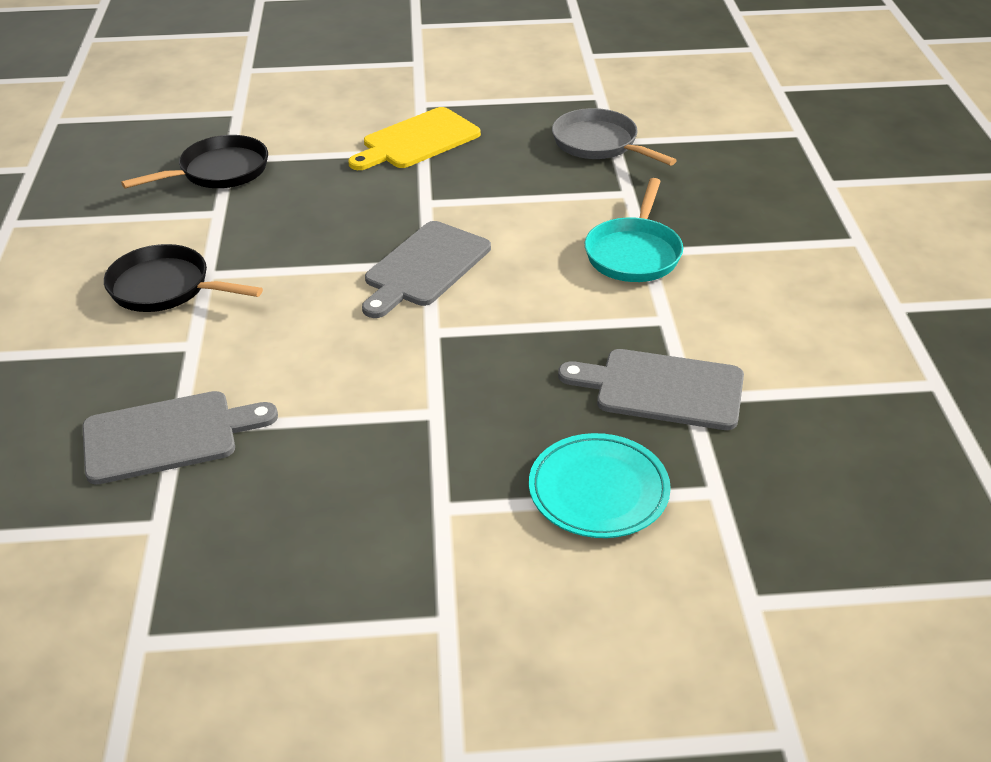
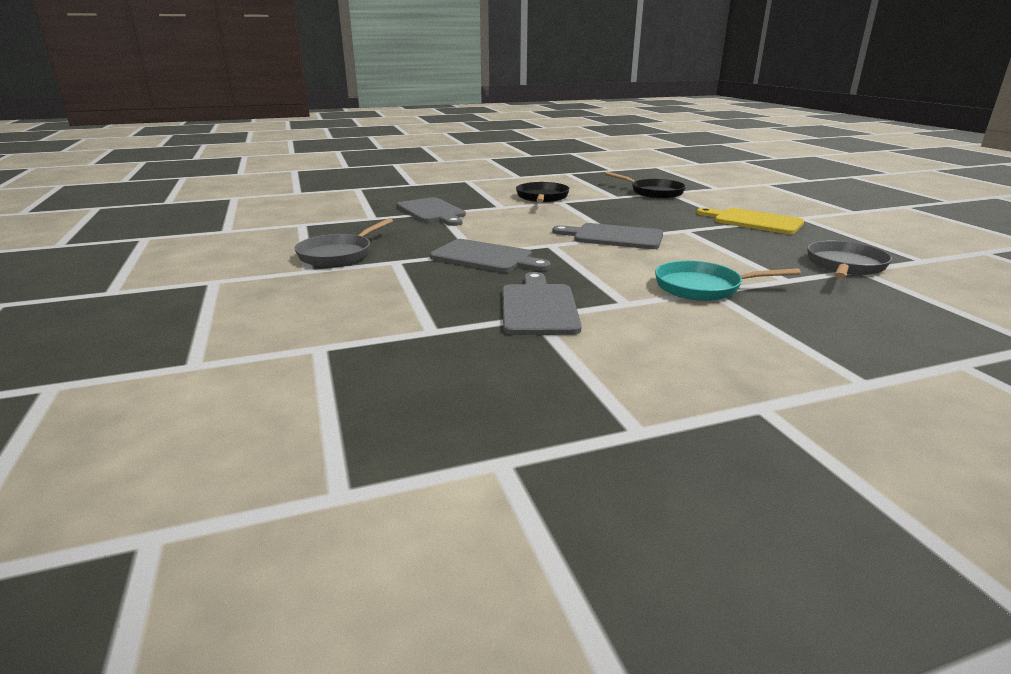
camera: 75 degrees right, 15 degrees down
(373, 581) = (338, 254): none -> grey pan
(462, 405) = (485, 257): none -> grey cutting board
(598, 490) = (421, 296): turquoise plate -> none

